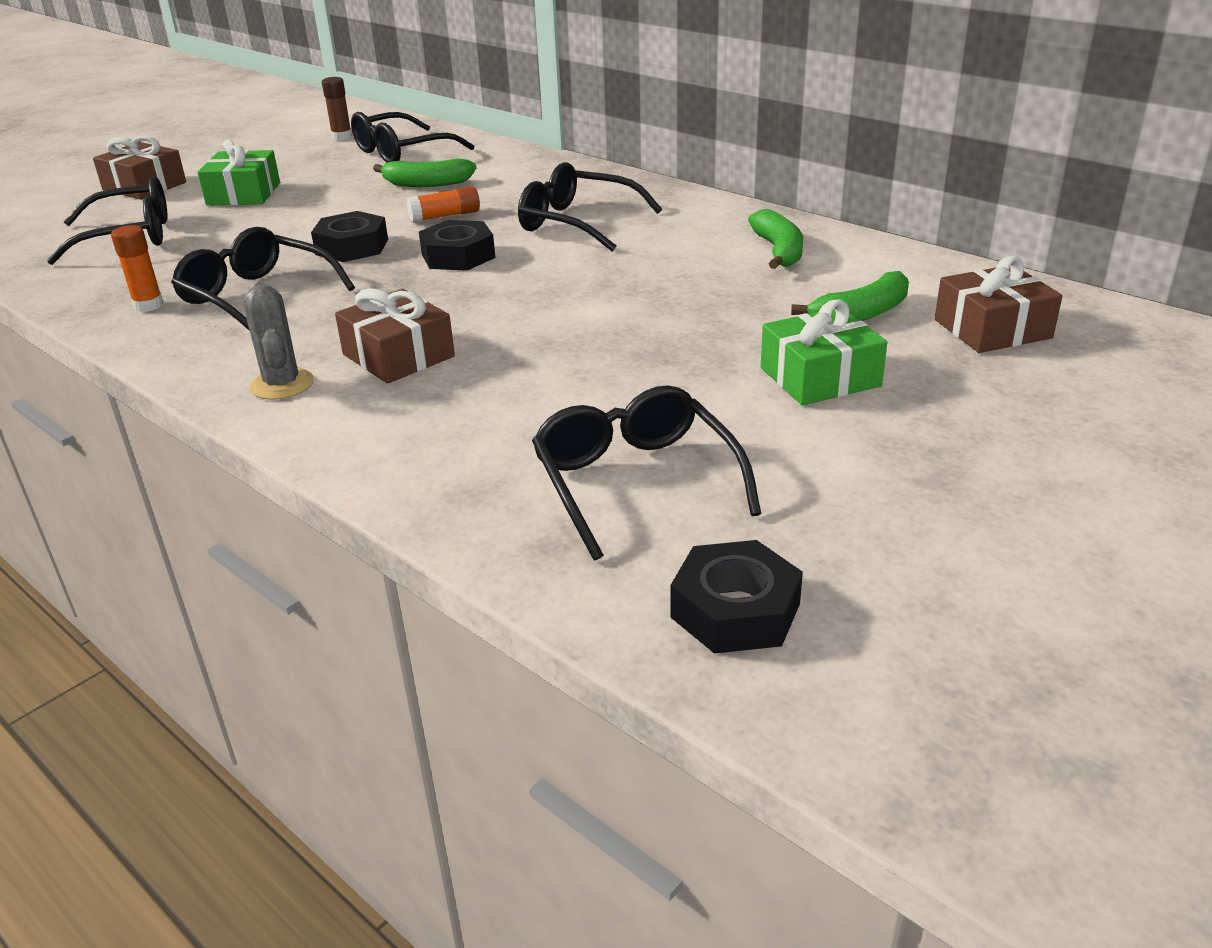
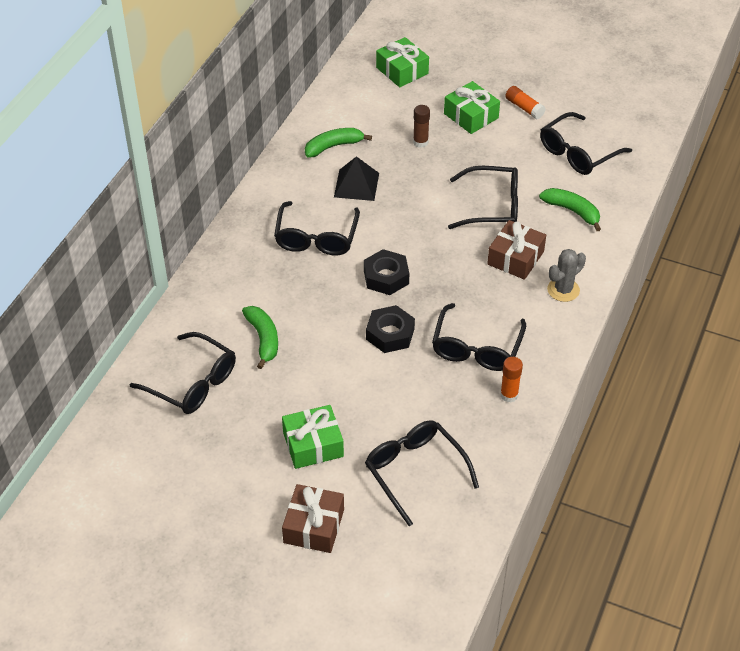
camera: 110 degrees left, 15 degrees up
(342, 137) = (158, 443): brown glue stick -> brown glue stick (420, 142)
(445, 216) = (323, 306): orange glue stick -> orange glue stick (524, 108)
(540, 356) = (492, 207): none -> black glasses
(674, 257) = (356, 185): none -> black pyramid
(735, 610) = (635, 116): black nut -> none
(861, 314) = (402, 110): green banana -> green banana (572, 211)
(992, 329) = (402, 70): brown gift -> green gift

